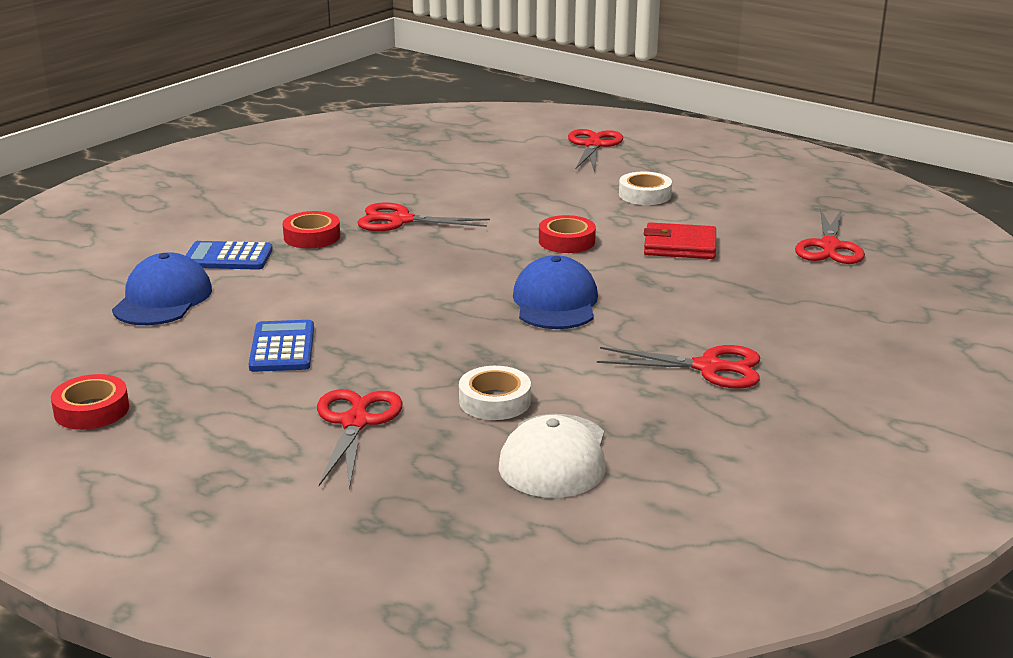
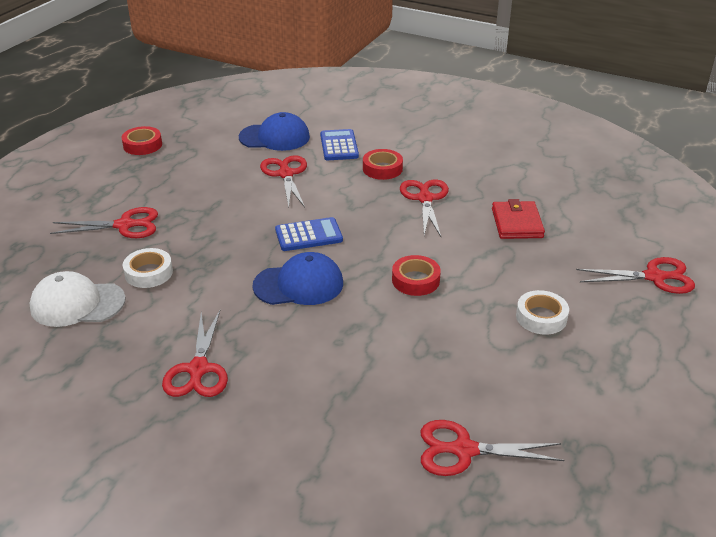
camera: 80 degrees right, 10 degrees up
(282, 296) = (286, 174): none -> red scissors
(282, 348) = (216, 186): blue calculator -> blue calculator (308, 235)
(680, 246) = (428, 345): red wallet -> red wallet (517, 223)

